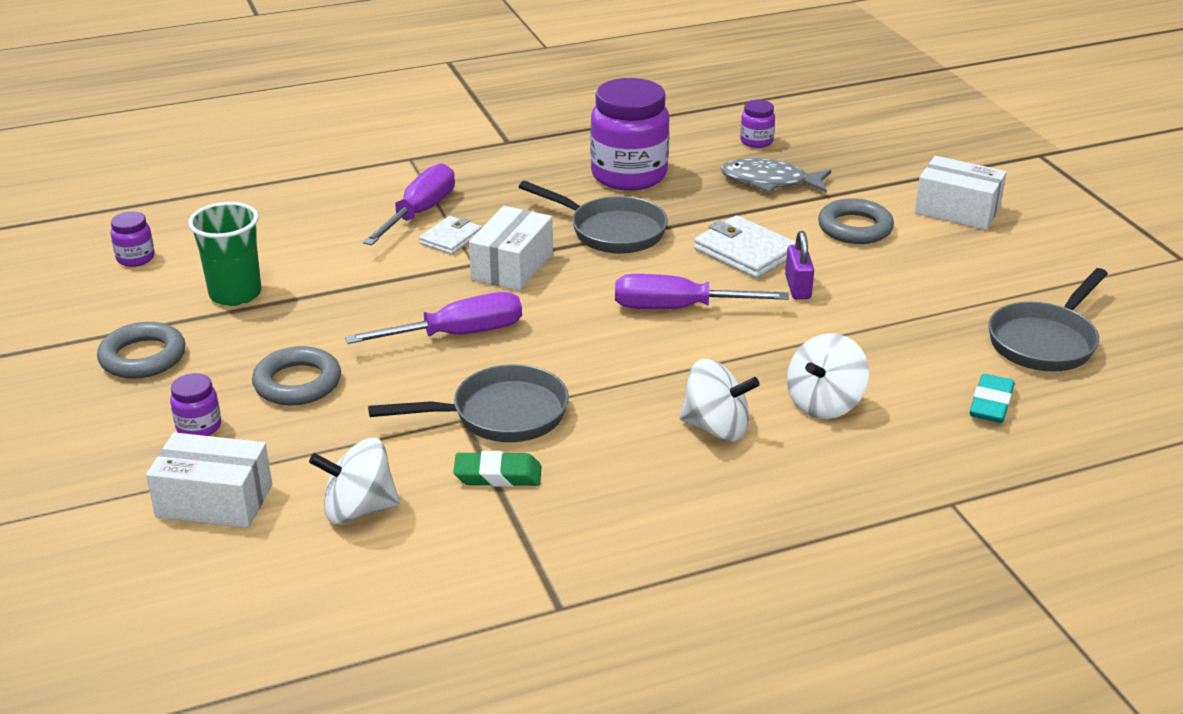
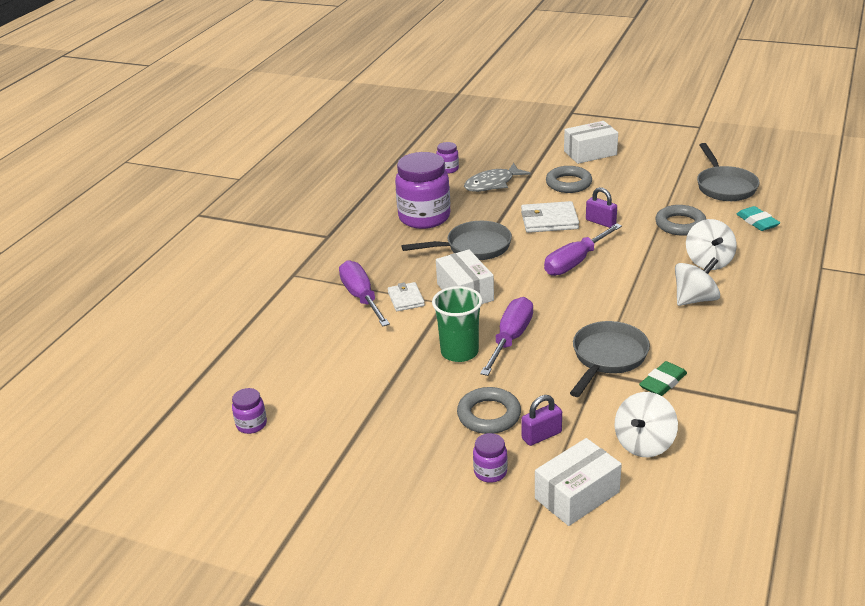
camera: 45 degrees left, 0 degrees up
(143, 357) = (380, 466): grey ring -> grey ring (680, 224)
(235, 294) = (356, 400): green cup -> green cup (459, 352)
(297, 432) = (541, 435): none -> purple padlock

